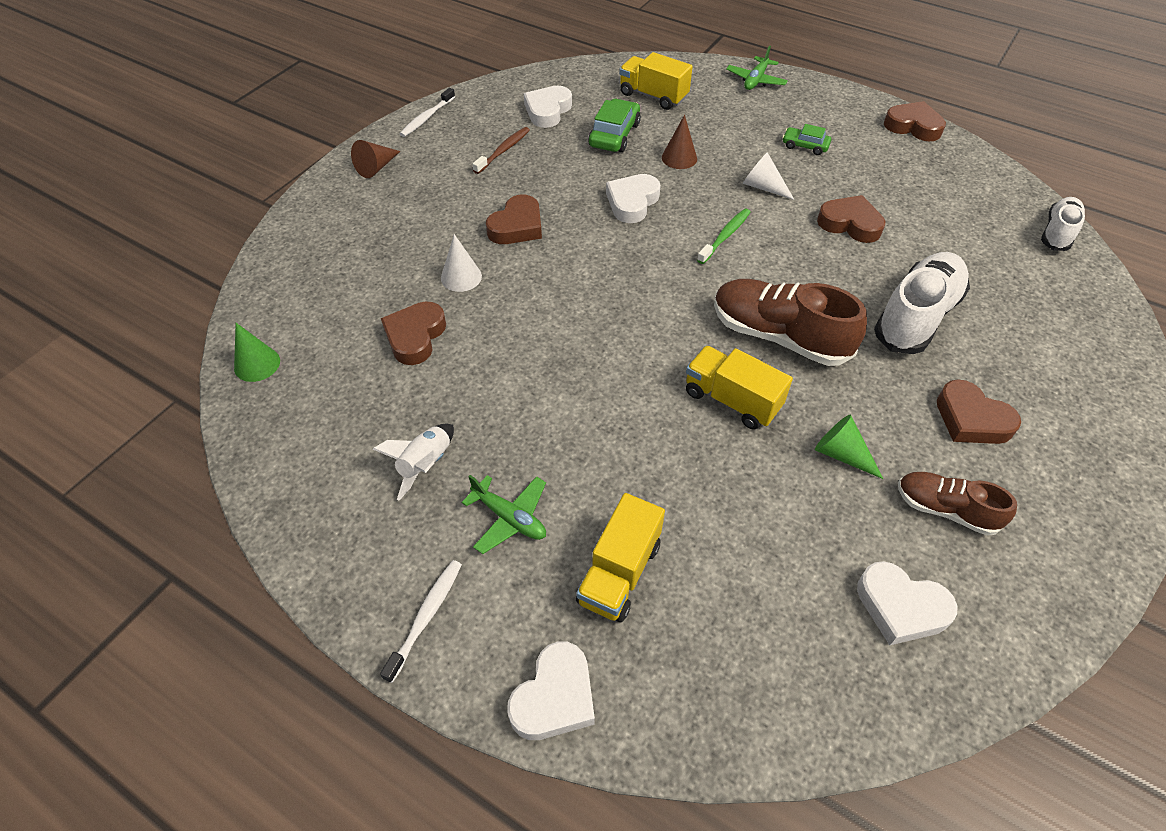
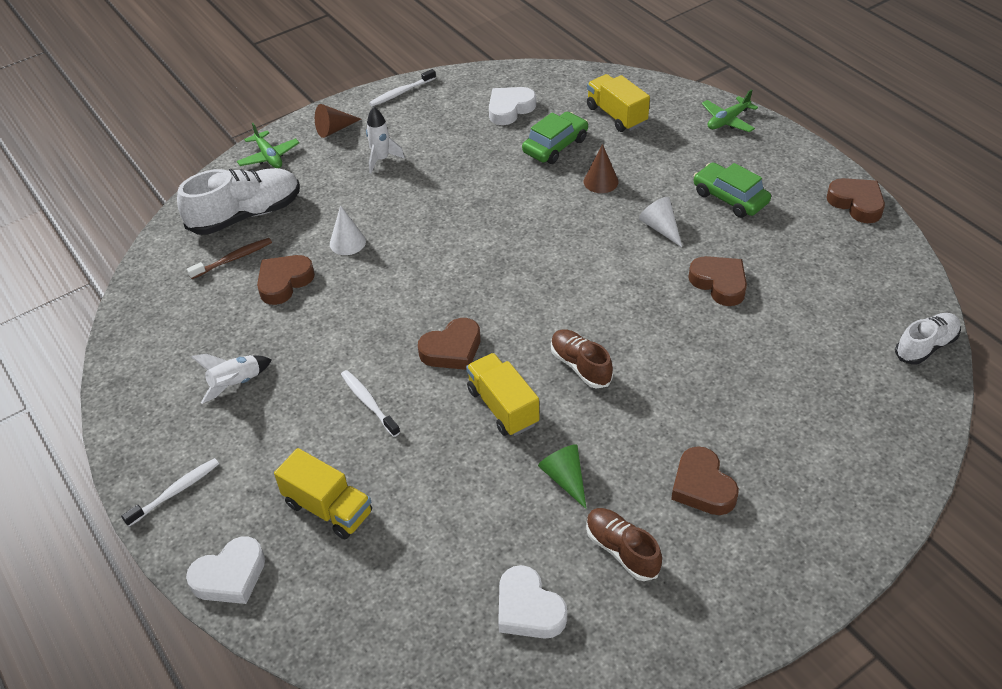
camera: 25 degrees right, 5 degrees down
(257, 364) = (159, 271): green cone -> none
(446, 186) = (381, 159): none -> white rocket
(503, 151) = (448, 138): brown toothbrush -> brown toothbrush (233, 259)
(509, 518) = (273, 442): green plane -> green plane (269, 156)
(517, 226) = (418, 210): brown heart -> brown heart (452, 349)
(590, 439) = (368, 403): none -> white toothbrush
(619, 573) = (328, 508): yellow truck -> yellow truck turned 105 degrees counterclockwise
(632, 202) = (531, 213): white heart -> none
(725, 236) = (593, 265): green toothbrush -> none
(779, 336) = (580, 366): brown shoe -> brown shoe, size x0.60
(805, 146) = (730, 198): green car -> green car, size x1.63
(916, 317) = (719, 385): white shoe -> white shoe (246, 215)

